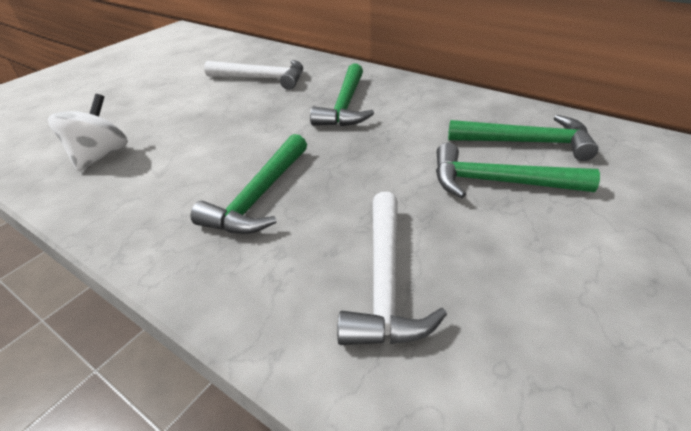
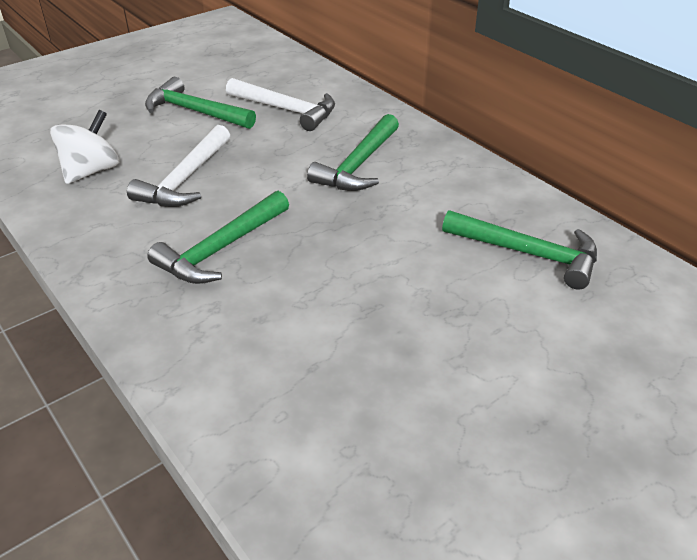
camera: 15 degrees right, 0 degrees up
(385, 282) = (292, 357): white hammer -> white hammer (185, 179)
(497, 182) = (463, 290): green hammer -> green hammer (195, 111)

